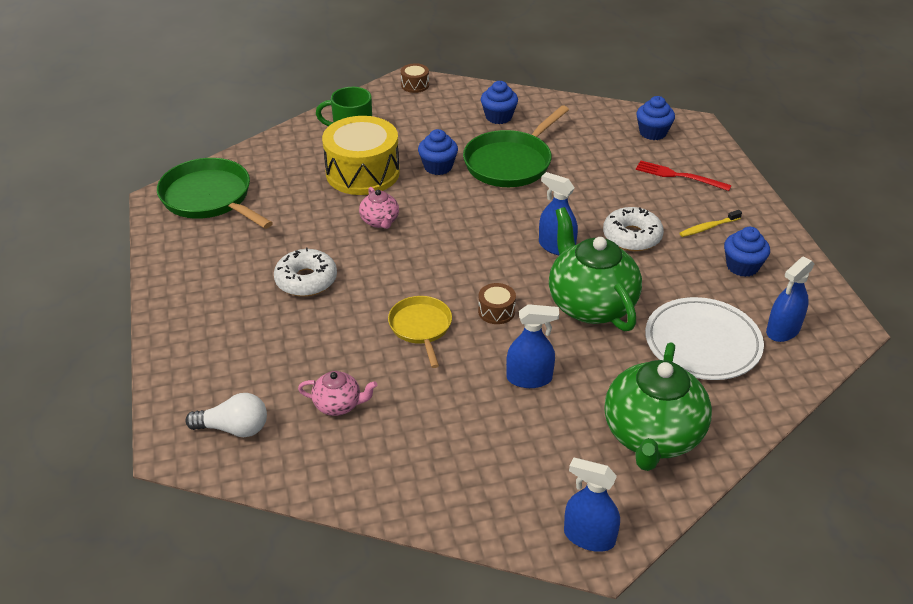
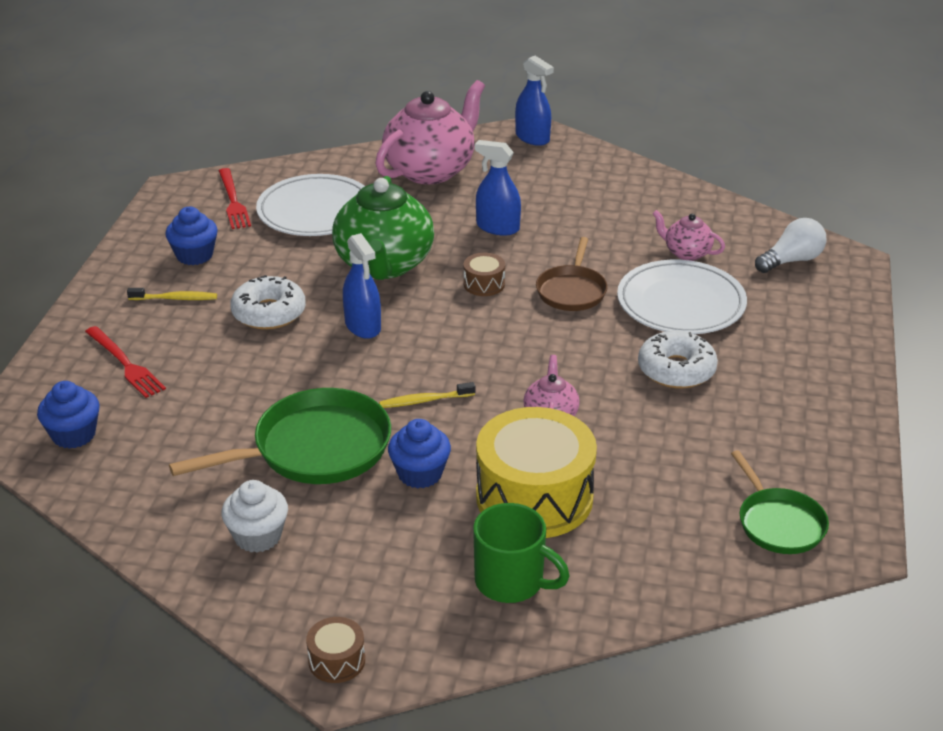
camera: 155 degrees left, 5 degrees down
(209, 198) = (778, 523): green pan -> green pan, size x0.61
(234, 428) = (791, 260): white light bulb -> white light bulb turned 120 degrees clockwise
(324, 343) = (681, 303): none -> white plate
(421, 327) = (572, 291): yellow pan -> brown pan
(468, 208) = (425, 400): none -> yellow toothbrush
(498, 117) = (258, 536): blue cupcake -> white cupcake
(652, 436) = (431, 170): green teapot -> pink teapot
(783, 330) = (233, 201): blue spray bottle -> red fork

